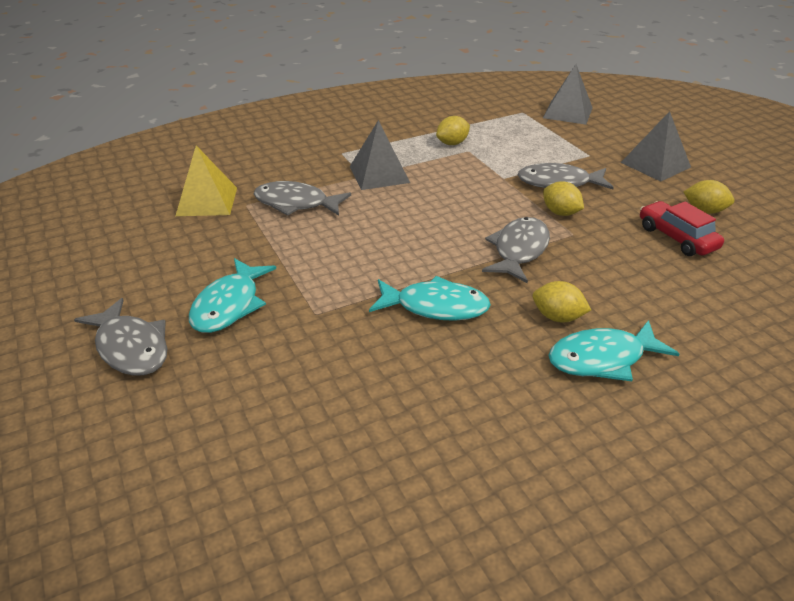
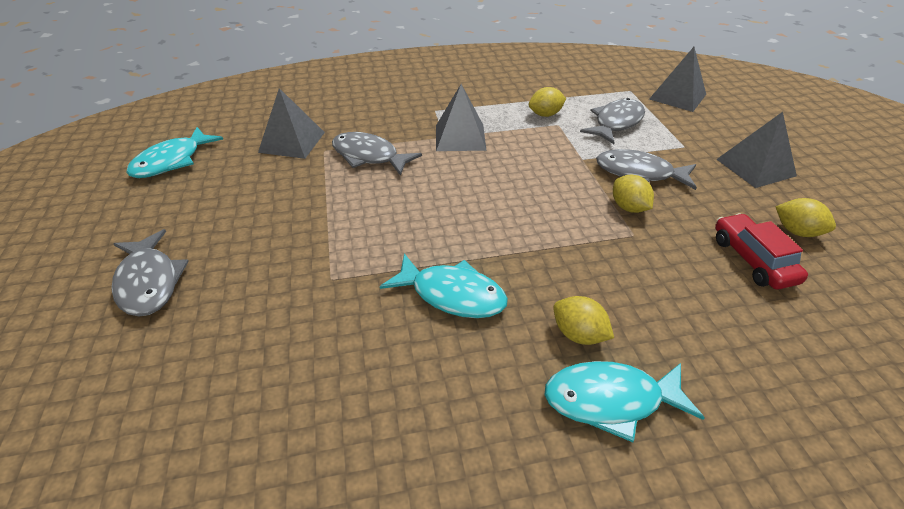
camera: 15 degrees right, 5 degrees up
(207, 201) = (292, 142): yellow pyramid -> grey pyramid
(229, 305) = (257, 253): turquoise fish -> turquoise fish (172, 161)
(519, 250) = (566, 244): grey fish -> grey fish (616, 123)

